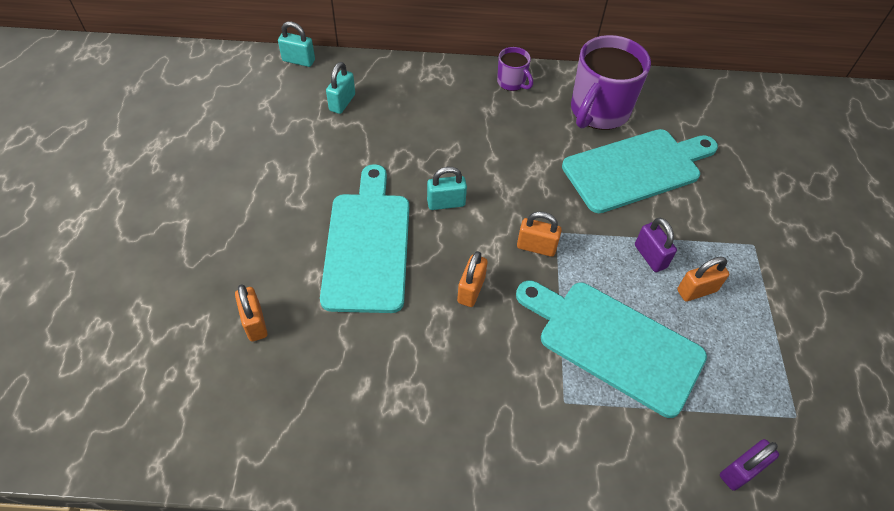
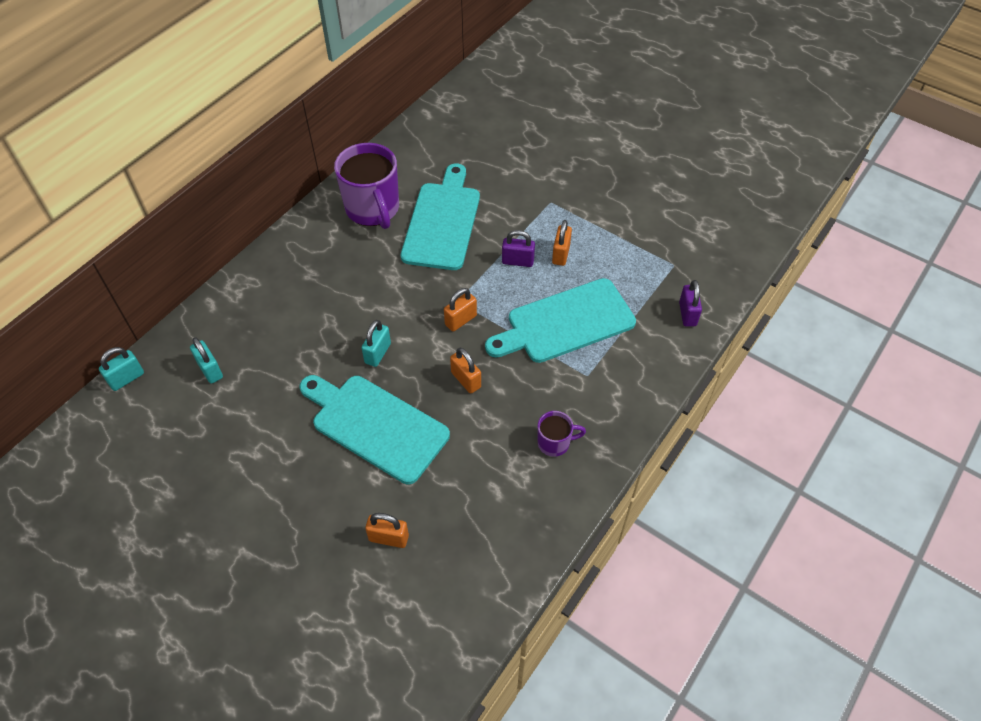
camera: 55 degrees left, 0 degrees up
(512, 82) = (296, 243): purple mug -> purple mug (554, 443)

